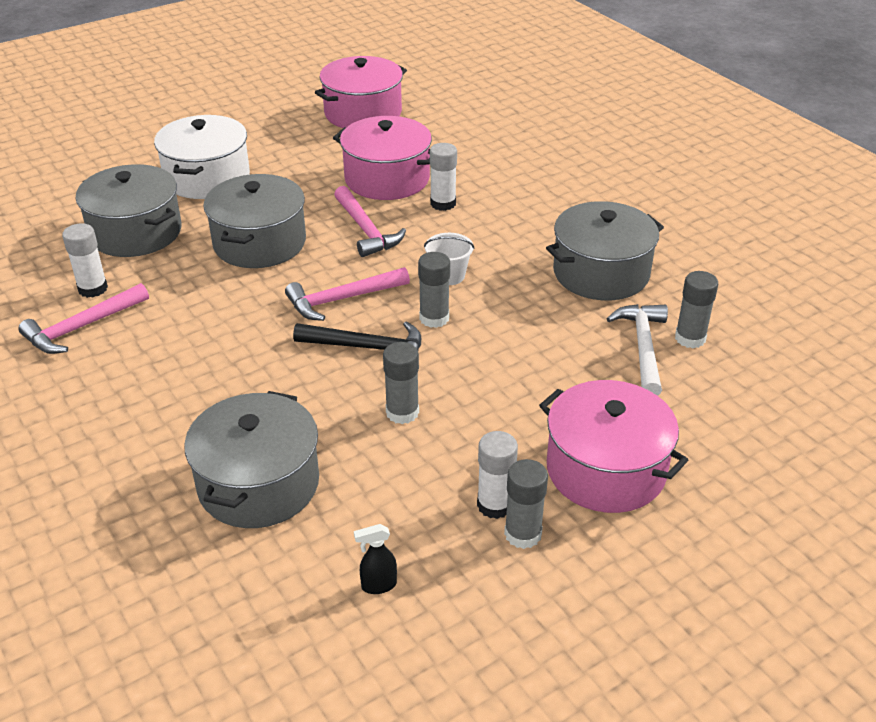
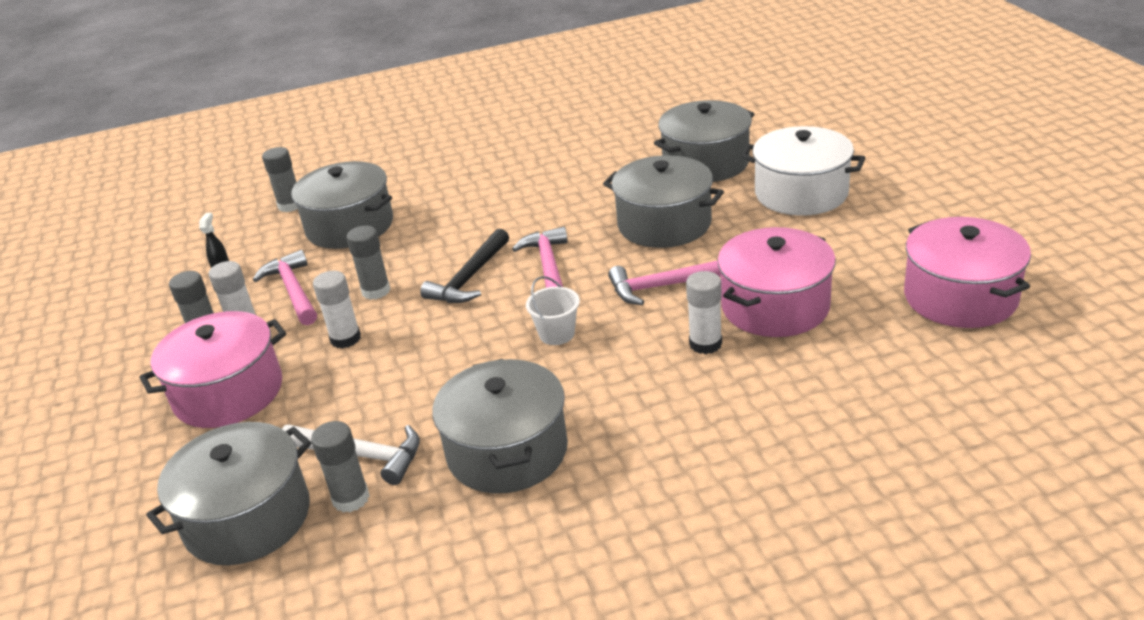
camera: 110 degrees right, 5 degrees down
(82, 327) = (572, 151): pink hammer -> pink hammer (293, 291)
(93, 289) = (624, 151): white glue stick -> white glue stick (345, 339)
(434, 318) = (490, 318): grey glue stick -> grey glue stick (290, 205)
(742, 390) = (247, 518): none -> grey pot

